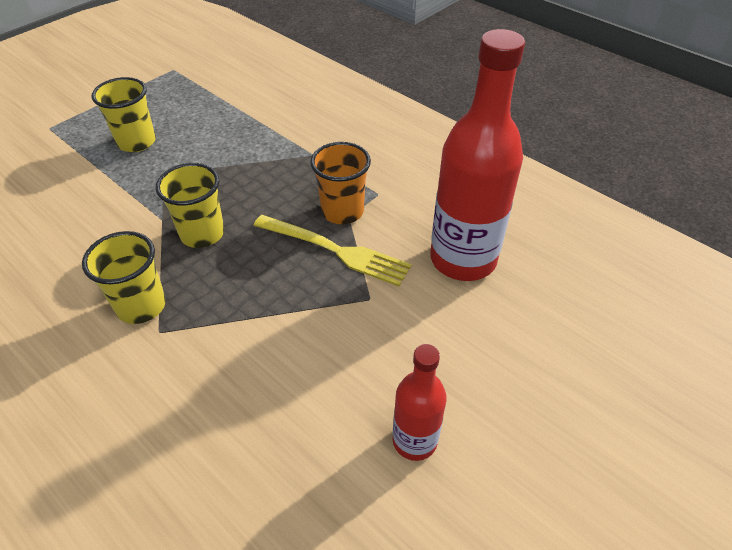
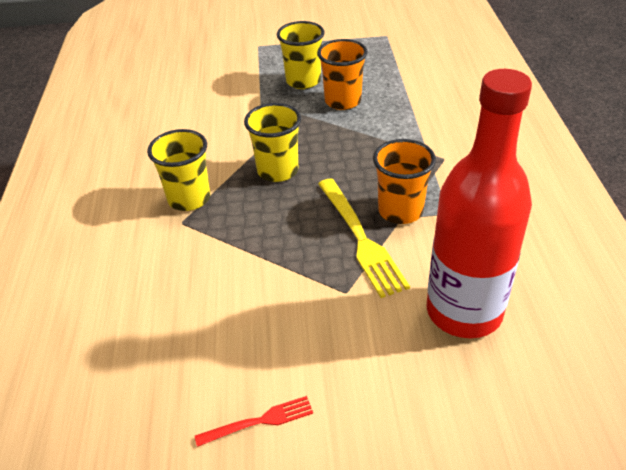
camera: 45 degrees right, 5 degrees down
(195, 144) = (343, 101): none -> orange cup
(414, 440) = (260, 421): red bottle -> red fork

